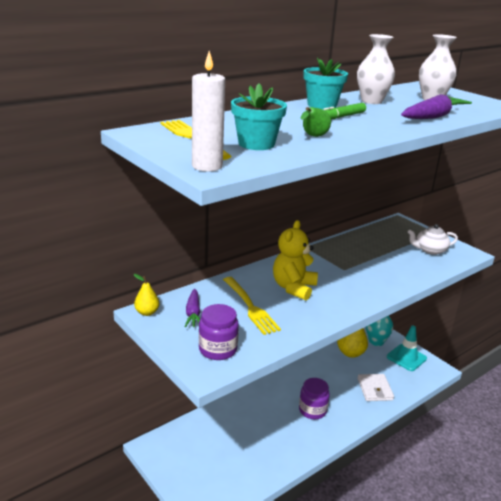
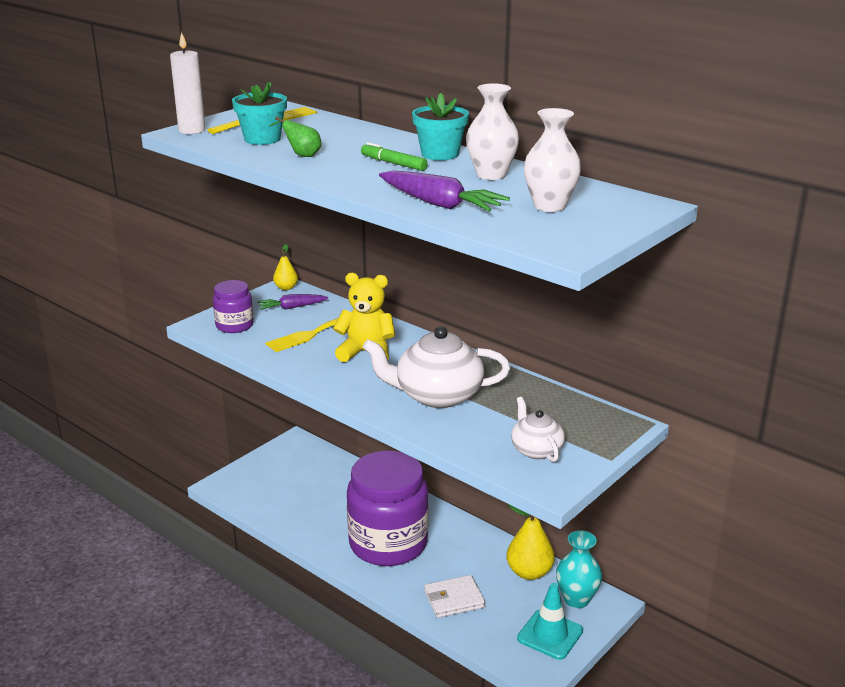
camera: 80 degrees right, 0 degrees up
(312, 410) = (388, 543): purple jar -> purple jar, size x2.10
(363, 270) = (437, 395): none -> white teapot

